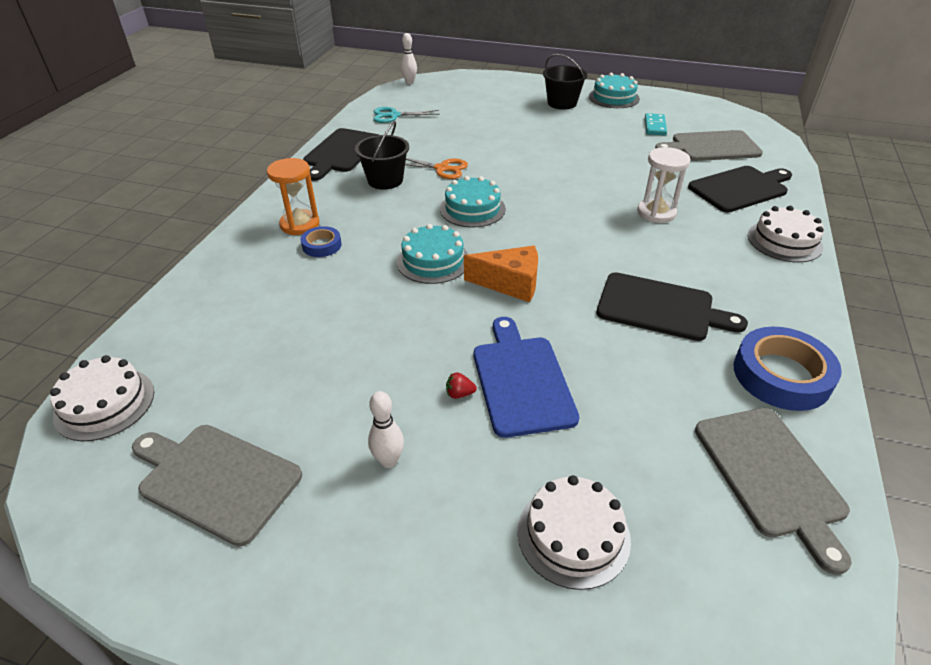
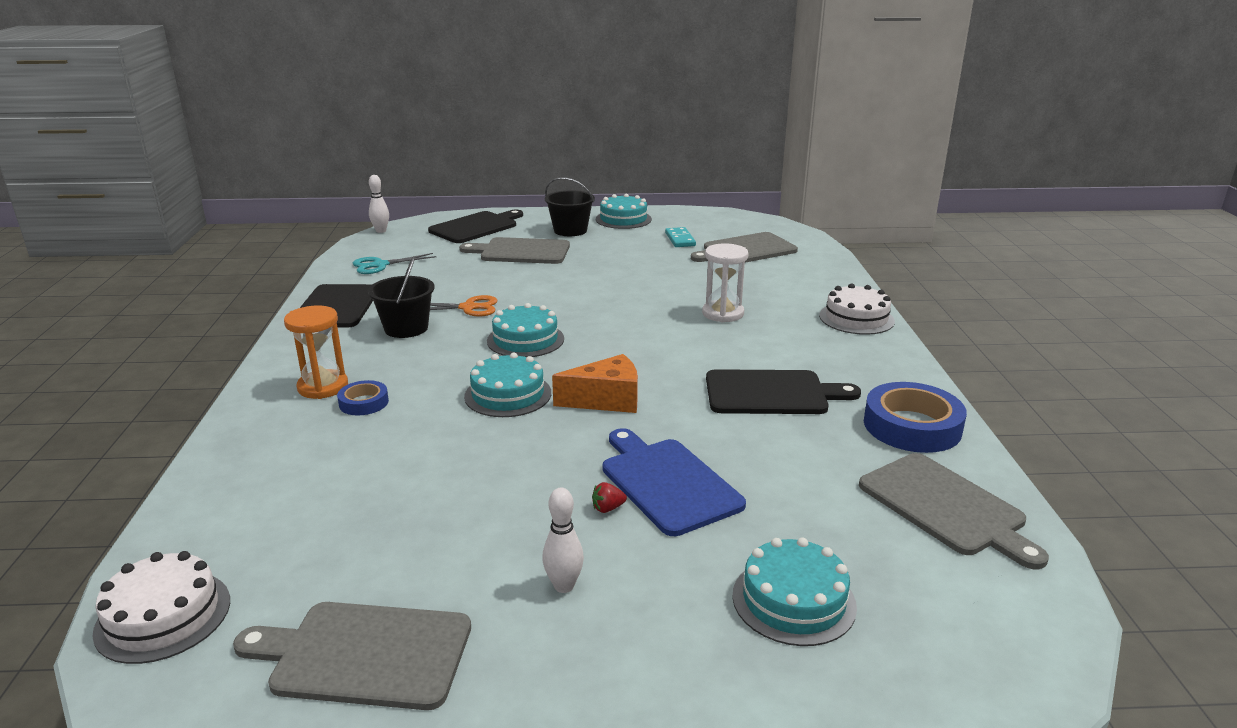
camera: 20 degrees left, 15 degrees down
(510, 119) = (521, 251): none -> grey cutting board
(573, 535) = (793, 600): white cake -> turquoise cake
(740, 188) = (792, 281): black cutting board -> black cutting board (476, 227)

